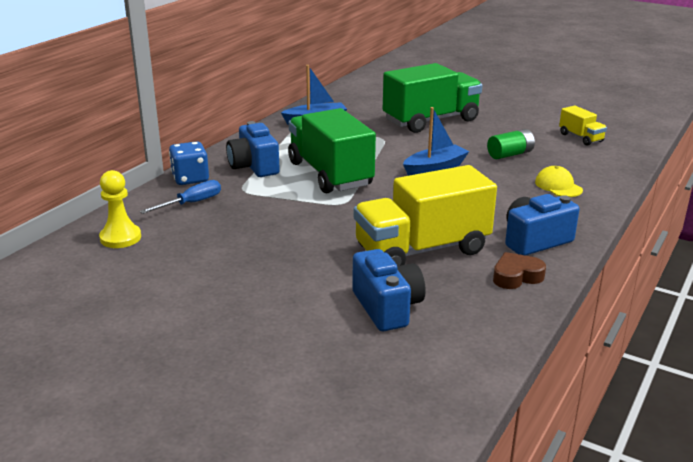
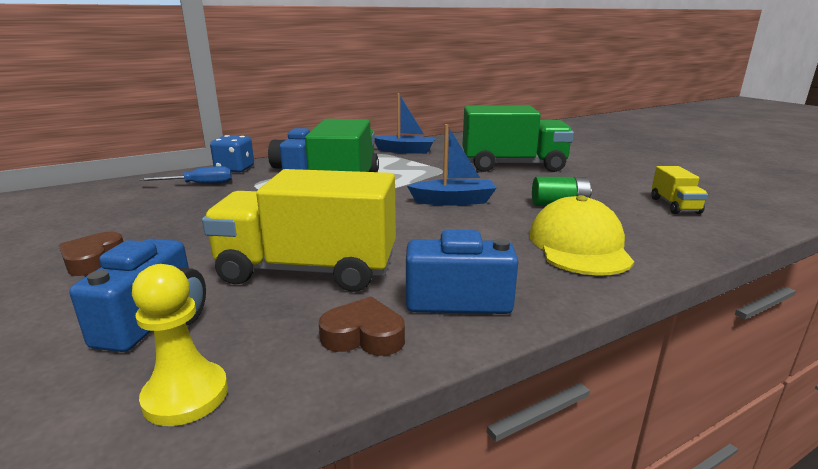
camera: 30 degrees right, 5 degrees down
(120, 238) = (102, 195): yellow pawn -> yellow pawn (186, 396)
(255, 288) = (93, 260): none -> brown heart
(558, 186) = (579, 245): yellow cap -> yellow cap, size x1.78

